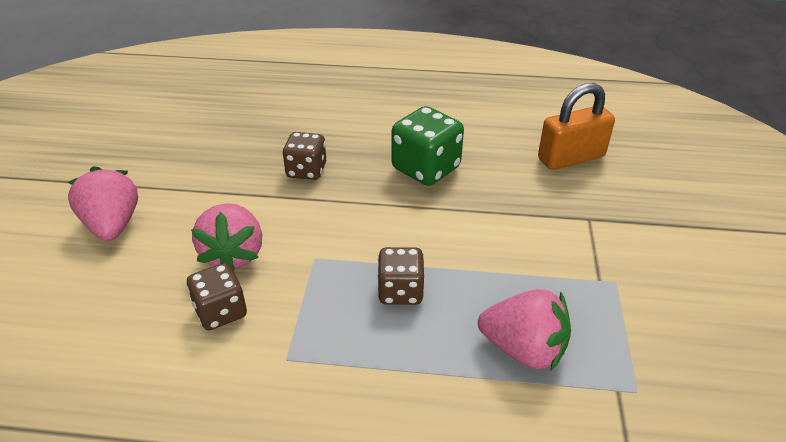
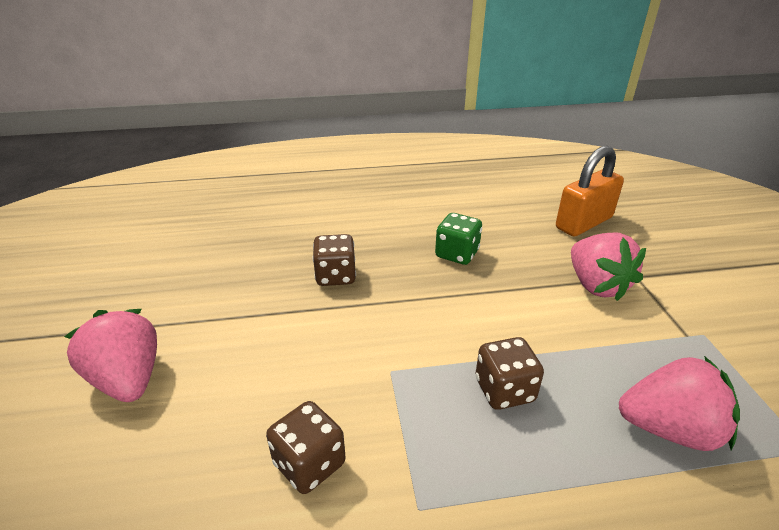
camera: 15 degrees left, 5 degrees down
(233, 254) = (295, 386): pink strawberry -> pink strawberry (596, 285)
(426, 168) = (457, 254): green dice -> green dice, size x0.65

